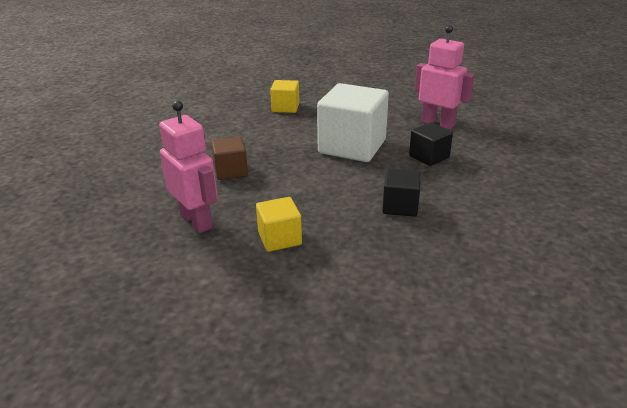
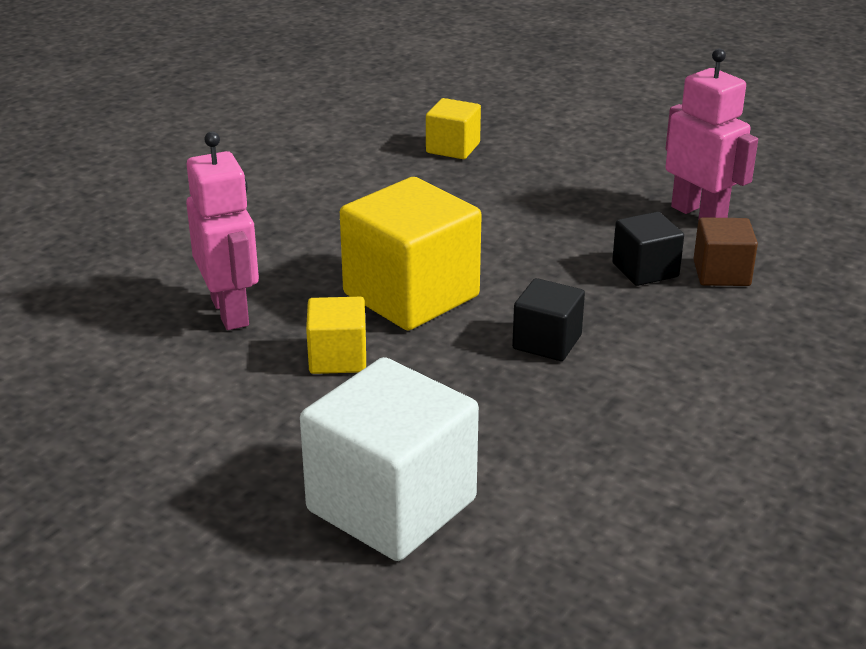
camera: 15 degrees right, 0 degrees up
(231, 171) = (314, 244): brown cube -> brown cube (721, 273)
(305, 192) = (411, 295): none -> yellow cube
(352, 146) = (527, 233): white cube -> white cube (391, 505)

